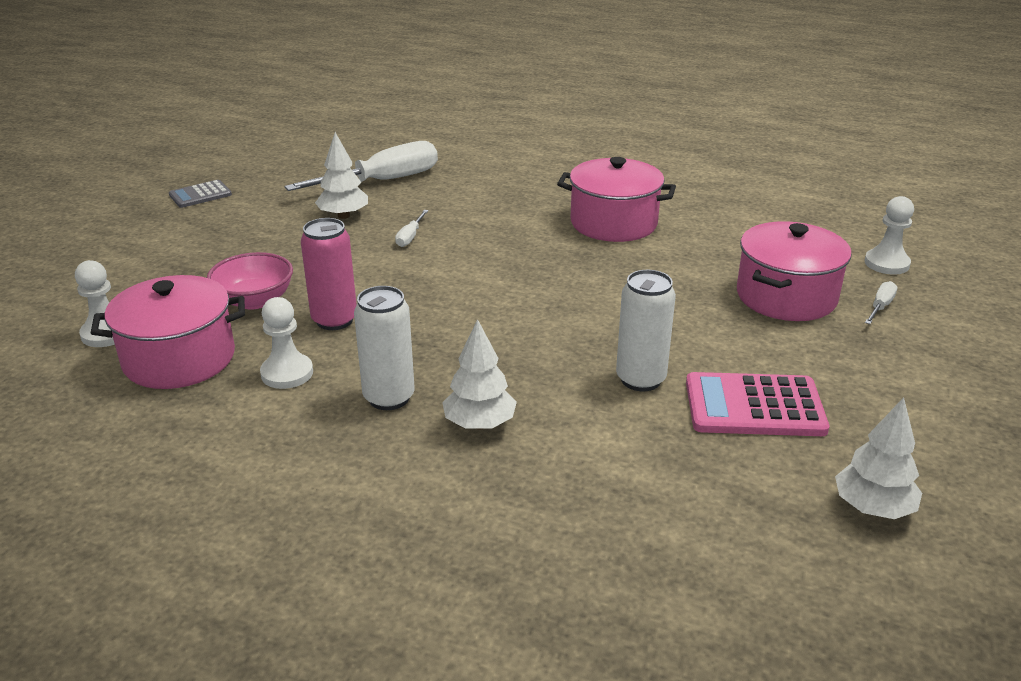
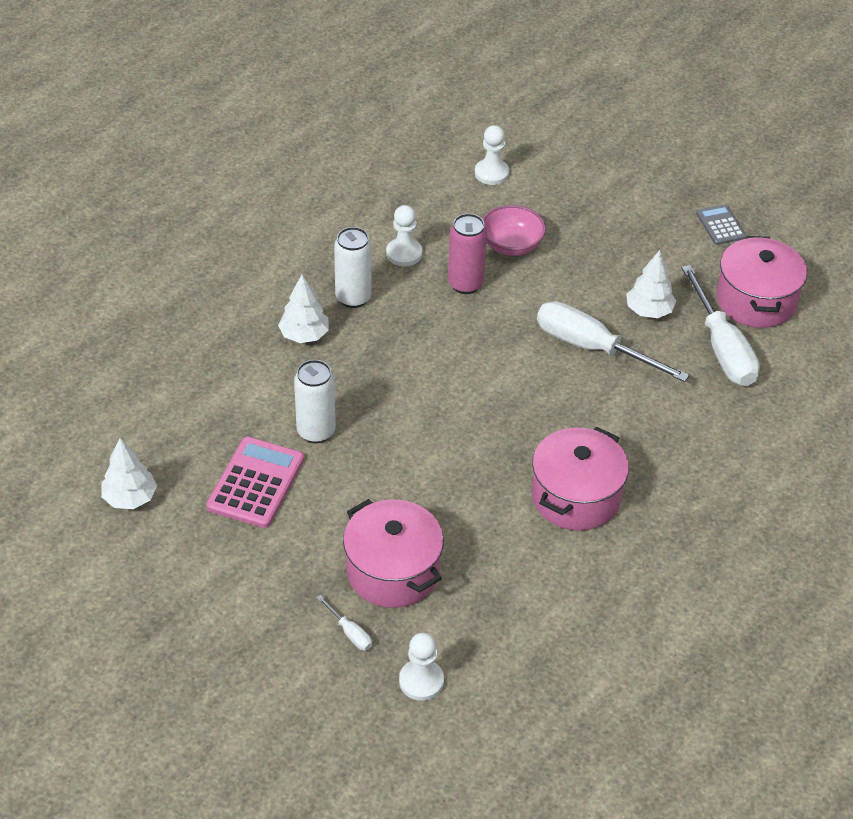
camera: 105 degrees right, 15 degrees up
(179, 359) = (444, 205): pink pot -> pink pot (756, 300)
(410, 237) = (592, 347): white screwdriver -> white screwdriver, size x2.39

